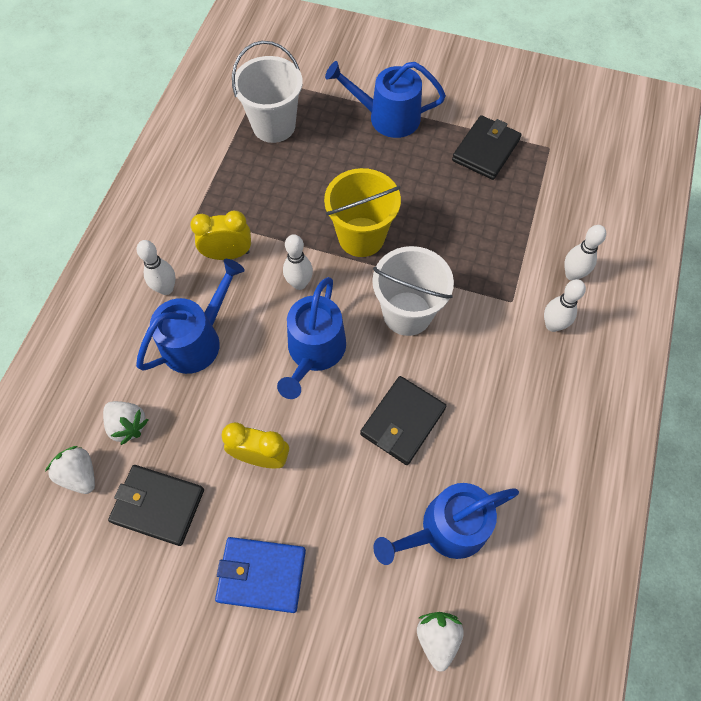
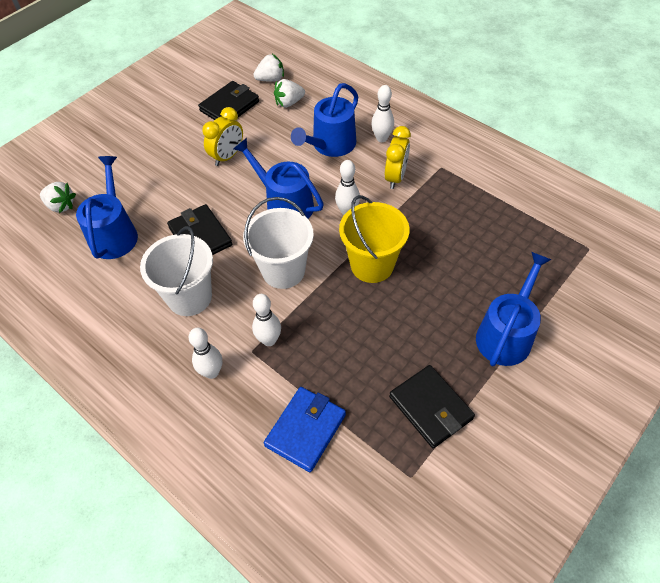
camera: 115 degrees right, 10 degrees down
(196, 340) = (330, 145): blue watering can -> blue watering can turned 60 degrees clockwise
(262, 575) = (158, 139): blue wallet -> blue wallet (305, 430)
(274, 125) = (524, 240): white bucket -> white bucket (189, 297)
(572, 274) = (249, 415): white bowling pin -> white bowling pin (269, 340)

